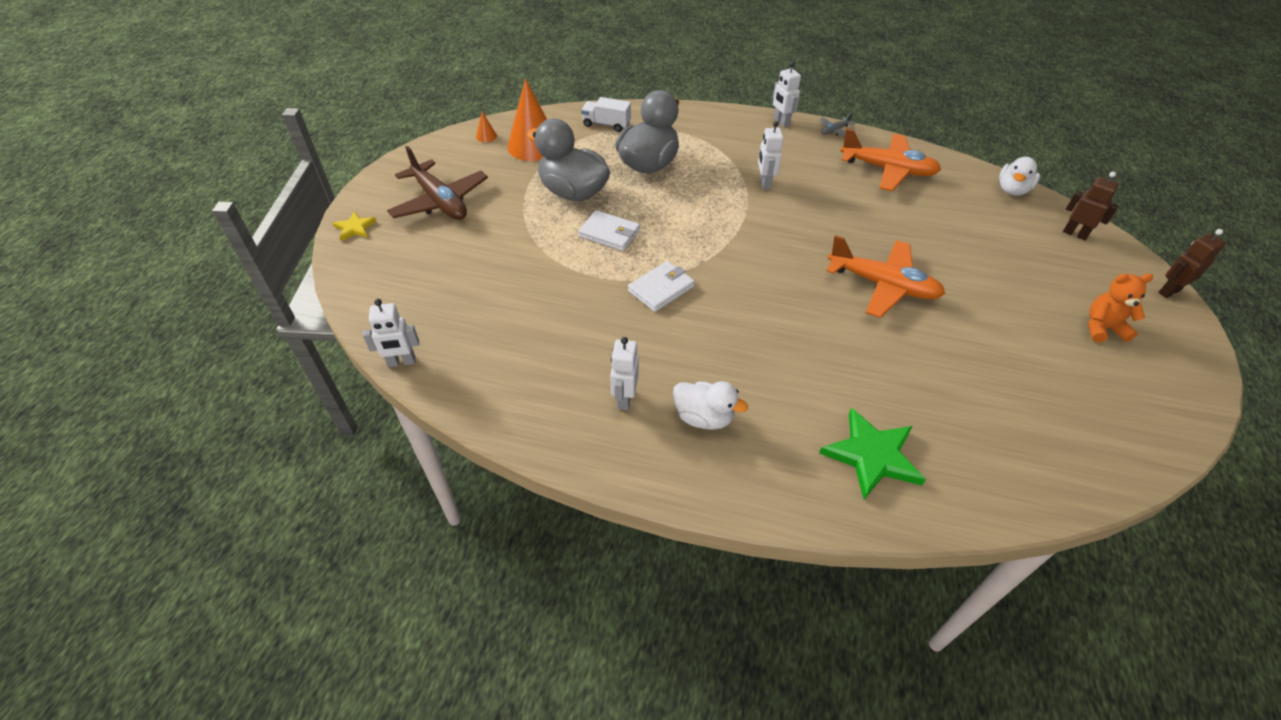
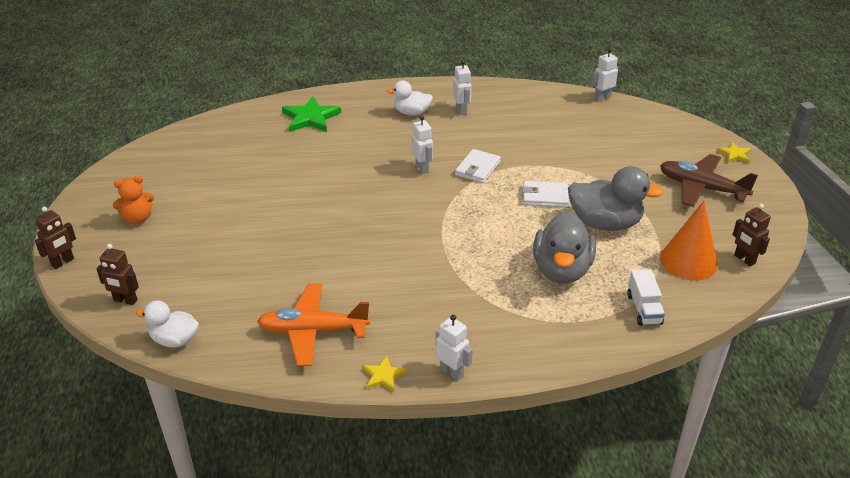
camera: 160 degrees right, 10 degrees down
(486, 136) = (744, 259): orange cone -> brown robot
(606, 124) = (644, 309): white truck -> white truck turned 90 degrees clockwise
(764, 183) = (438, 279): white robot -> white robot (422, 168)
(834, 131) = (383, 376): grey plane -> yellow star
(882, 285) = (311, 210): orange plane -> none
(1012, 190) = (175, 340): white duck -> white duck turned 90 degrees counterclockwise

